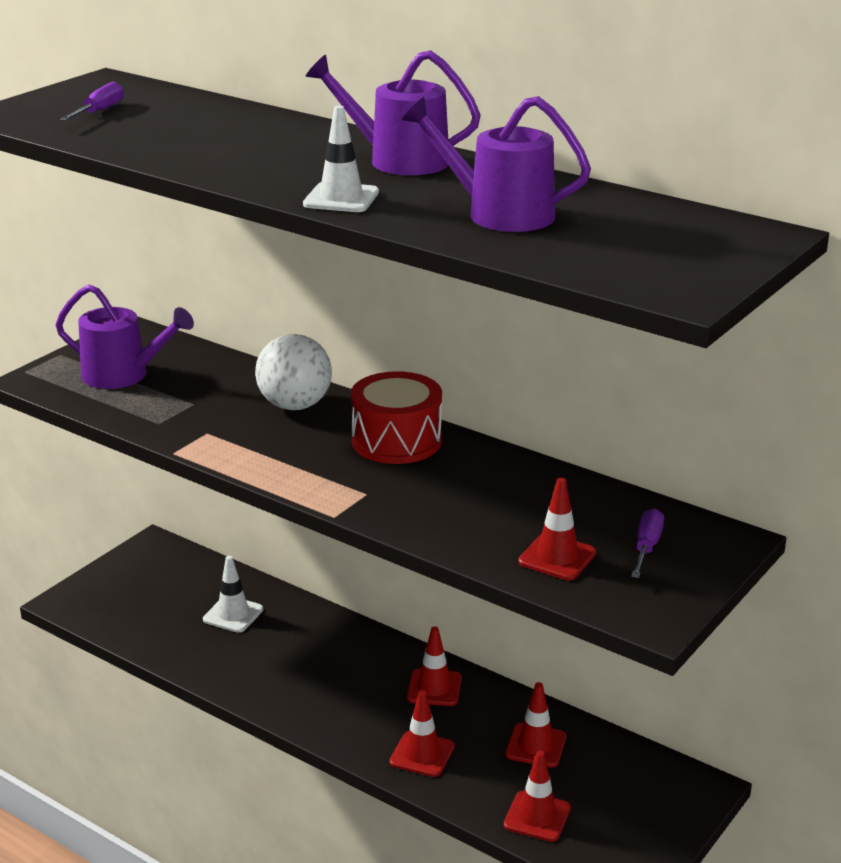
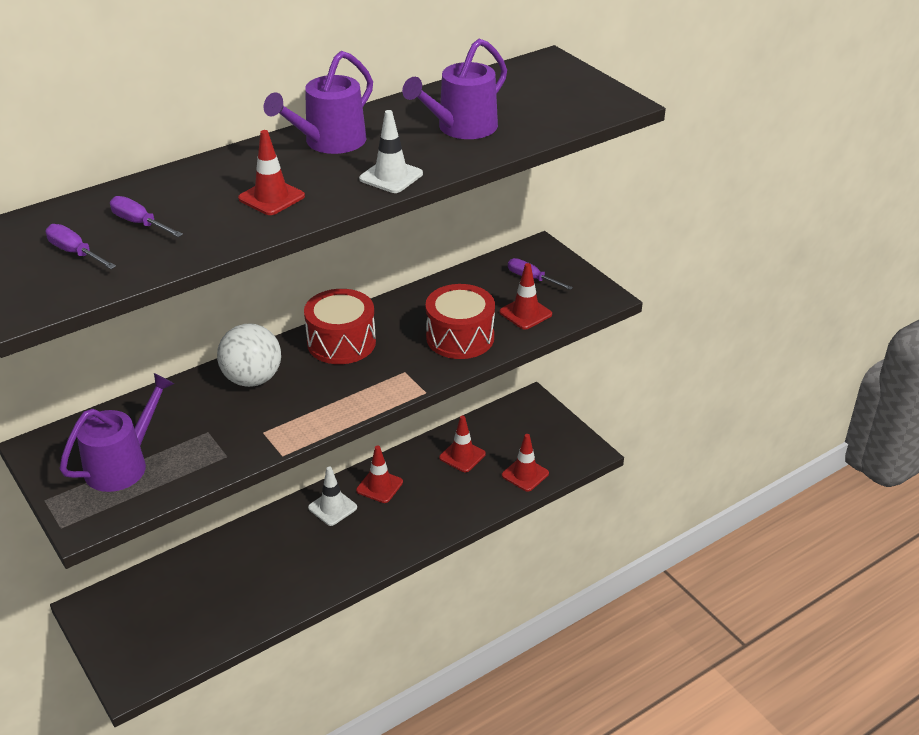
camera: 70 degrees left, 10 degrees up
(166, 121) = (139, 223): none -> purple screwdriver
(233, 614) = (224, 575): white traffic cone -> white traffic cone (332, 507)
(422, 754) = (443, 510): red traffic cone -> red traffic cone (271, 197)
(463, 518) = (460, 337): none -> red drum

